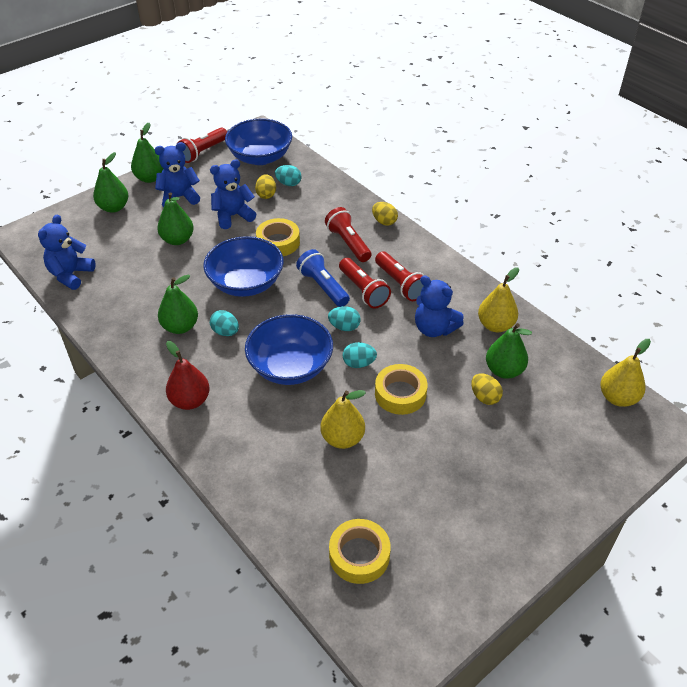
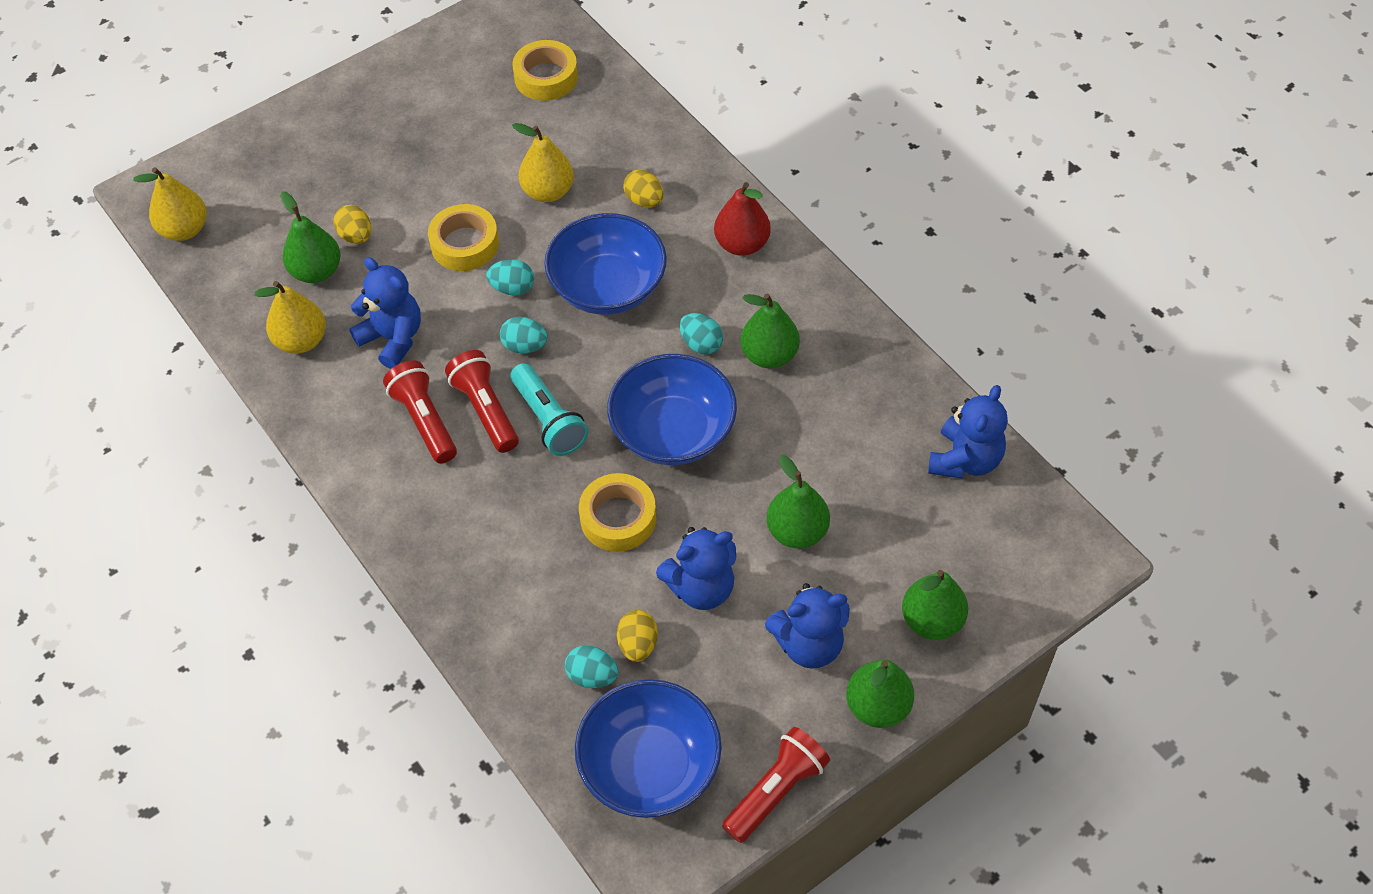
camera: 175 degrees left, 10 degrees up
(323, 287) = (549, 420): blue flashlight -> turquoise flashlight
(348, 243) = (495, 511): red flashlight -> none
(384, 222) = (422, 561): yellow egg -> yellow egg (644, 200)

